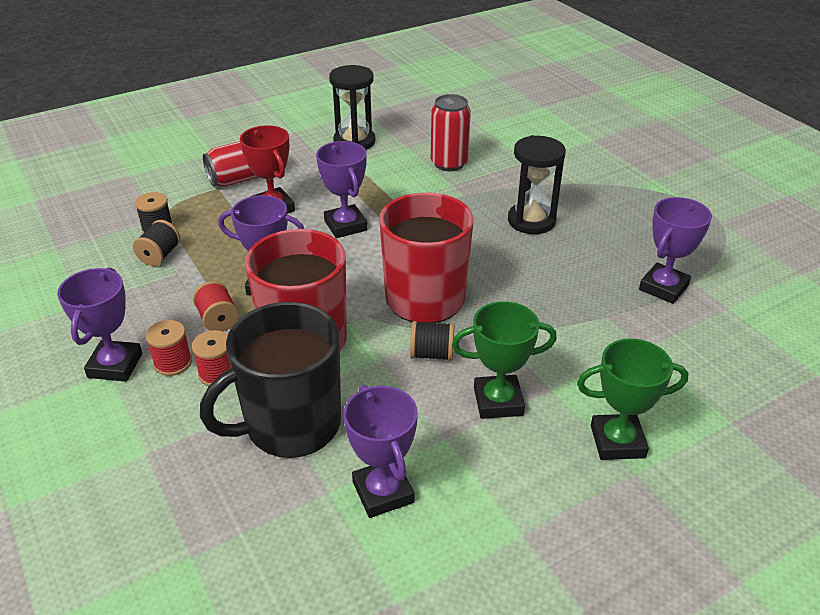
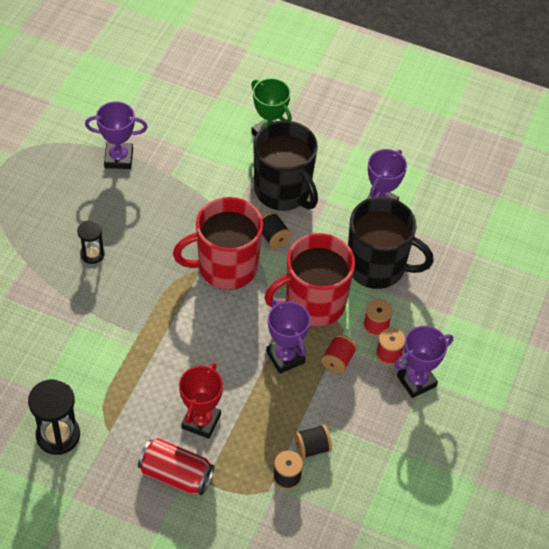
camera: 130 degrees left, 15 degrees up
(345, 225) = (185, 359): purple trophy -> none
(449, 163) = (45, 345): red can -> none
(498, 401) = (283, 191): green trophy -> black mug
(531, 221) = (92, 254): black hourglass -> black hourglass, size x0.60

